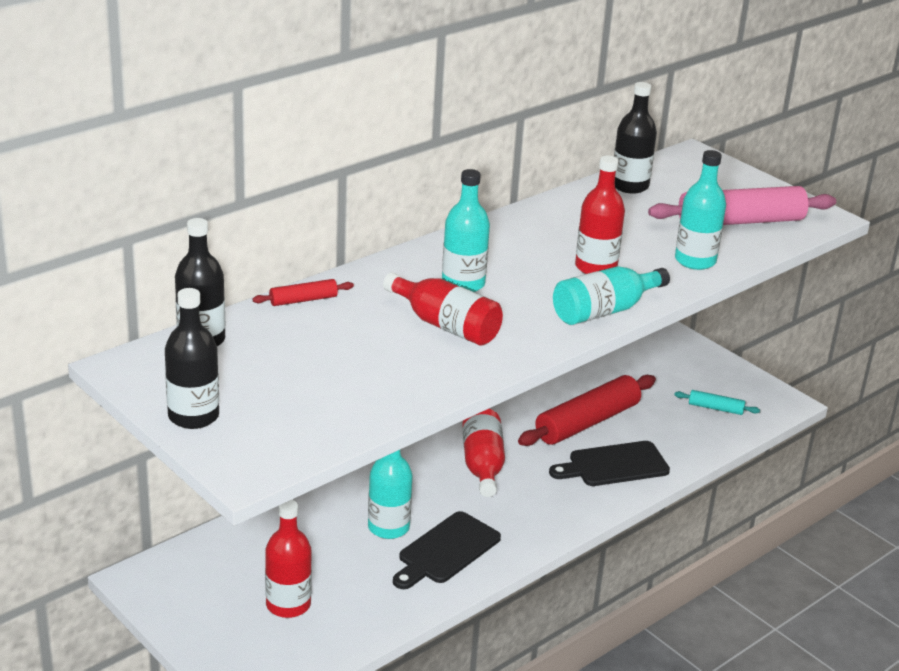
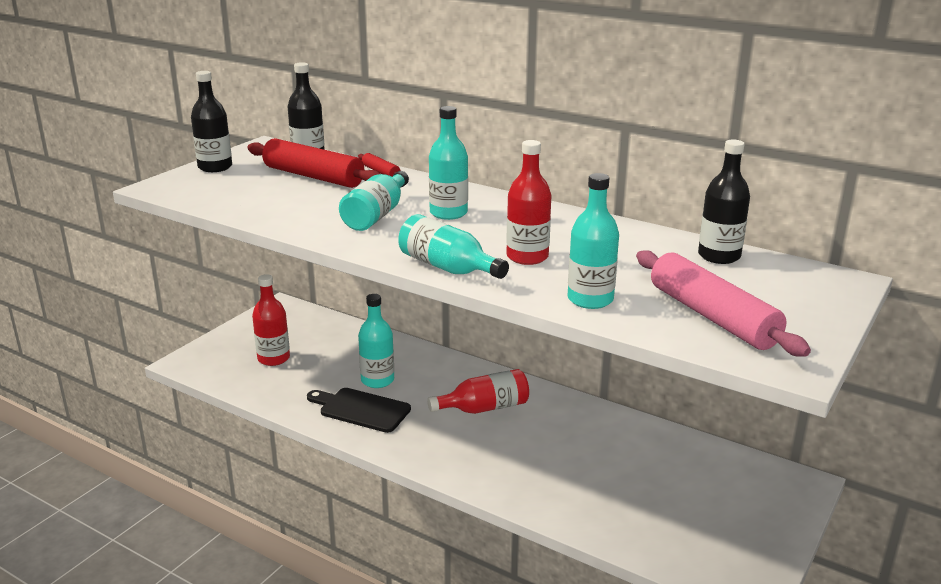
camera: 75 degrees right, 5 degrees down
(445, 325) = (376, 215): red bottle -> turquoise bottle
(587, 422) = (591, 453): red rolling pin -> red rolling pin (313, 176)
(614, 465) = (533, 478): black cutting board -> none
(715, 408) = (689, 535): turquoise rolling pin -> none

